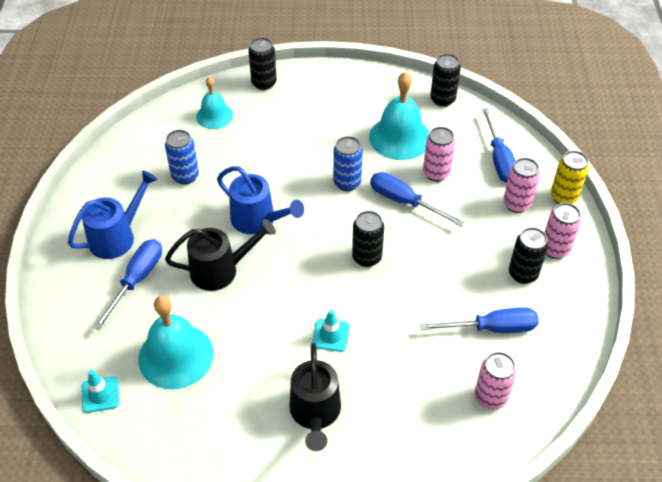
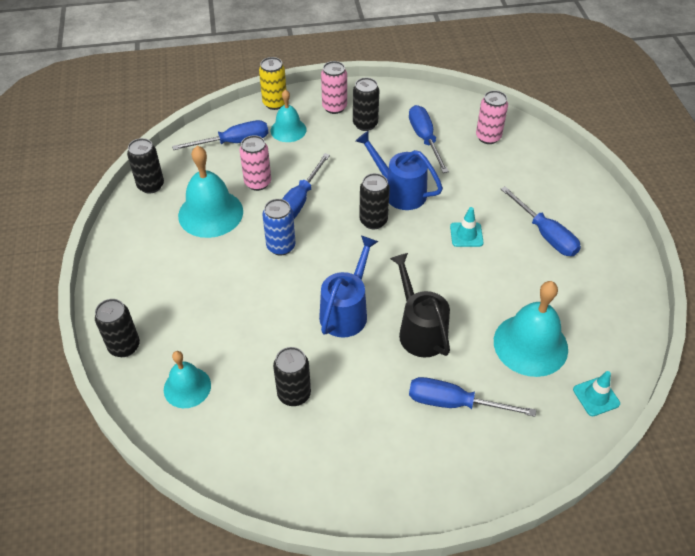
camera: 100 degrees left, 0 degrees up
(117, 236) = (400, 441): blue watering can -> blue watering can (399, 191)
(185, 176) = (294, 394): blue can -> black can
(315, 414) = (545, 234): black watering can -> blue screwdriver
(516, 204) = (288, 130): pink can -> turquoise bell

